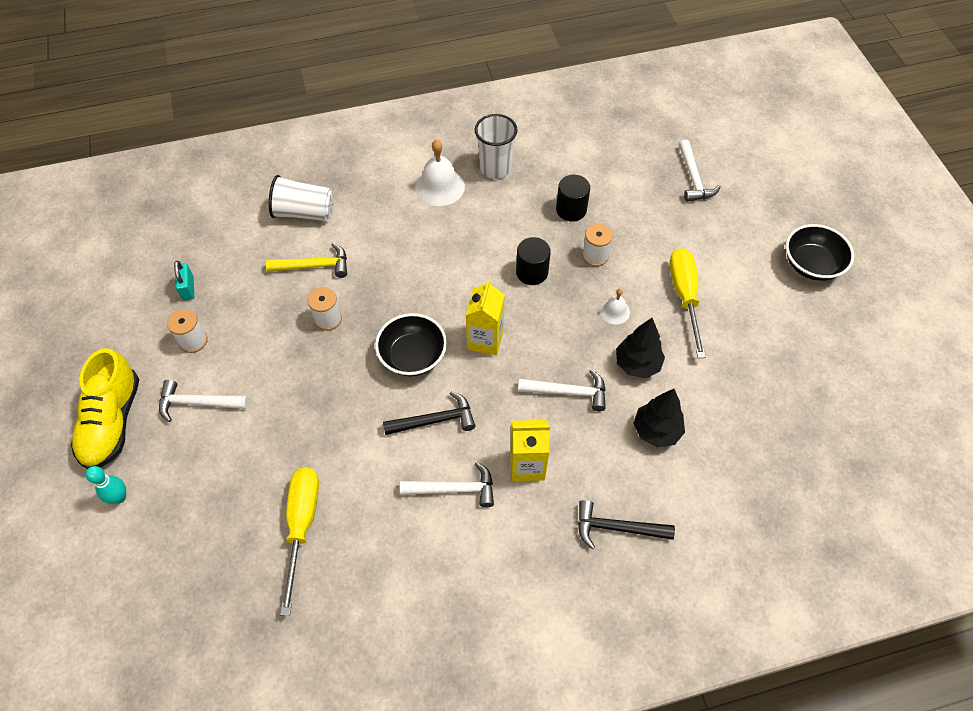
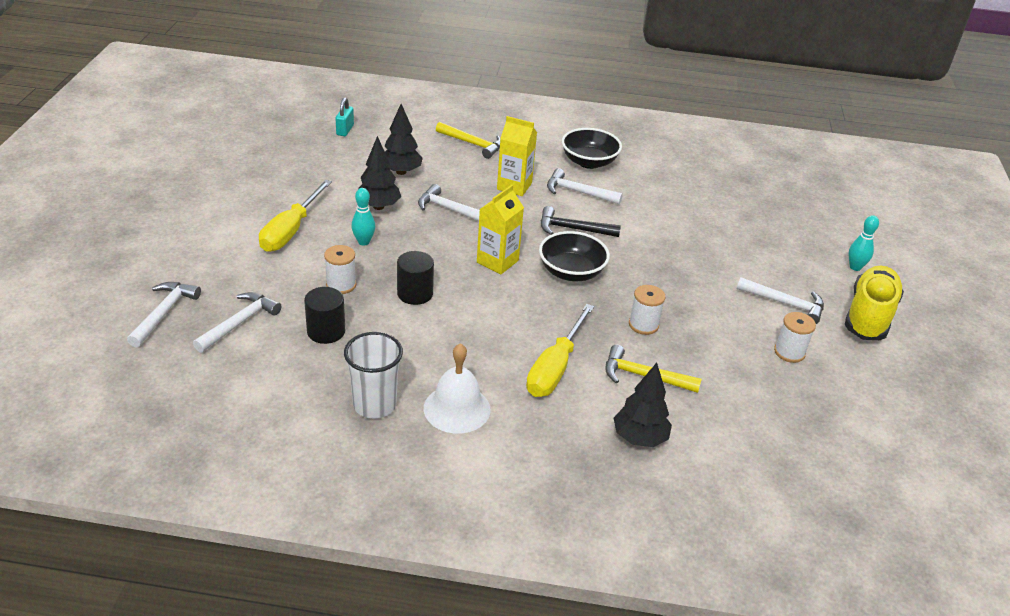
camera: 160 degrees left, 20 degrees down
(188, 288) = (795, 402): turquoise padlock -> turquoise padlock (345, 130)
(302, 525) = (703, 210): yellow screwdriver -> yellow screwdriver (555, 368)
(304, 212) = (639, 438): white cup -> black tree
(614, 311) = (363, 242): white bell -> turquoise bowling pin
(616, 528) = (473, 144): black hammer -> yellow hammer
(636, 192) = (240, 323): none -> white hammer
(811, 264) = (151, 213): black bowl -> black bowl (589, 162)

